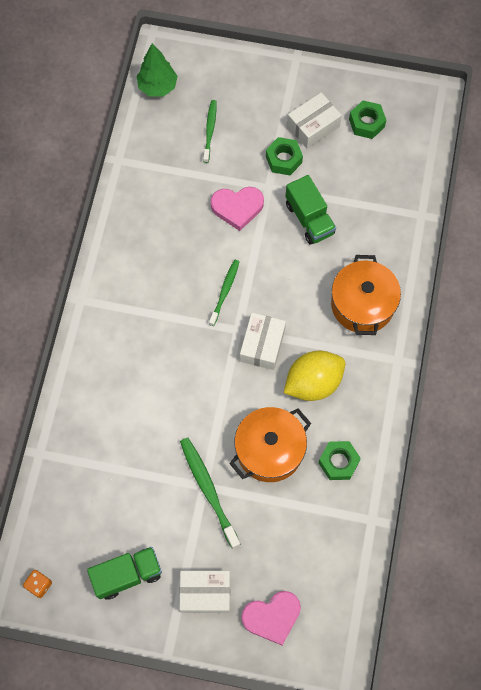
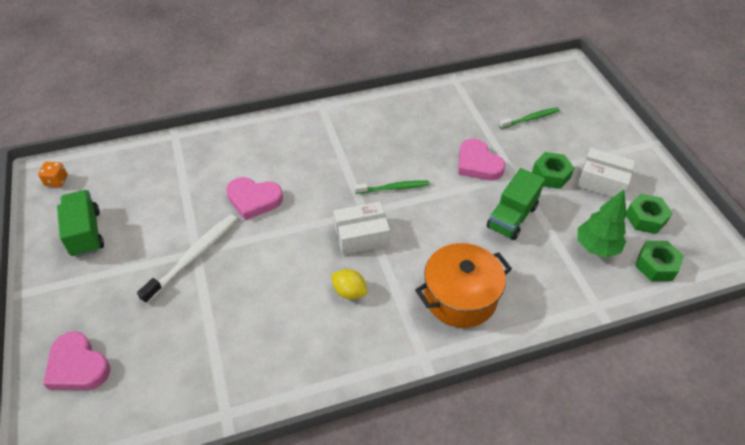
camera: 60 degrees right, 20 degrees down
(127, 575) = (85, 233): green truck -> green truck turned 150 degrees counterclockwise
(157, 87) = (536, 75): green tree -> green tree (596, 247)
(170, 414) = (254, 200): none -> pink heart
(205, 593) = (86, 298): white box -> none
(208, 490) = (194, 256): green toothbrush -> white toothbrush
(269, 450) = (258, 286): orange pot -> none
(313, 383) = (349, 292): yellow lemon -> yellow lemon, size x0.54
(338, 462) = (276, 351): green nut -> green nut (656, 265)

